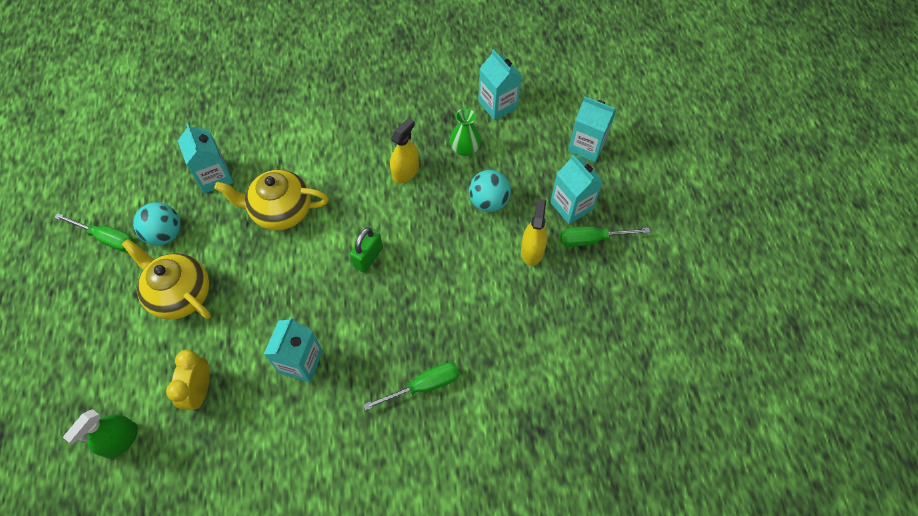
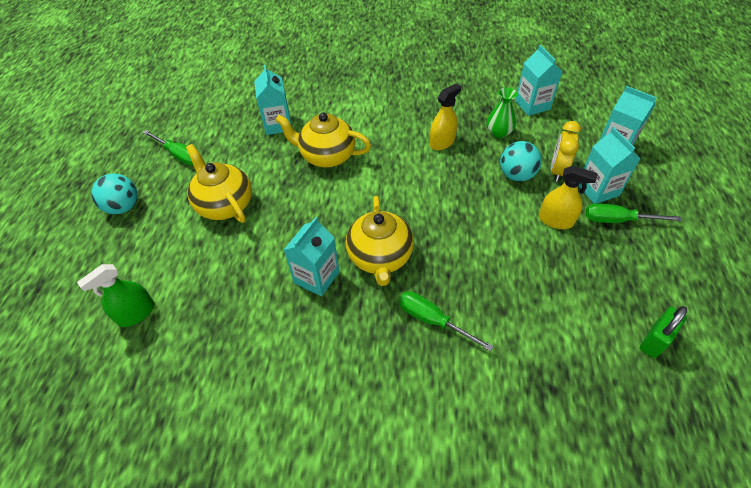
camera: 15 degrees right, 10 degrees down
(165, 234) = (226, 159): turquoise ball -> turquoise ball (123, 207)
(200, 390) = (219, 285): yellow clock -> yellow clock (557, 171)
(361, 326) = (380, 257): none -> yellow teapot
(368, 257) = (397, 202): green padlock -> green padlock (654, 340)
(424, 386) = (432, 320): green screwdriver -> green screwdriver turned 135 degrees counterclockwise
(532, 250) = (555, 220): yellow spray bottle -> yellow spray bottle turned 90 degrees clockwise

